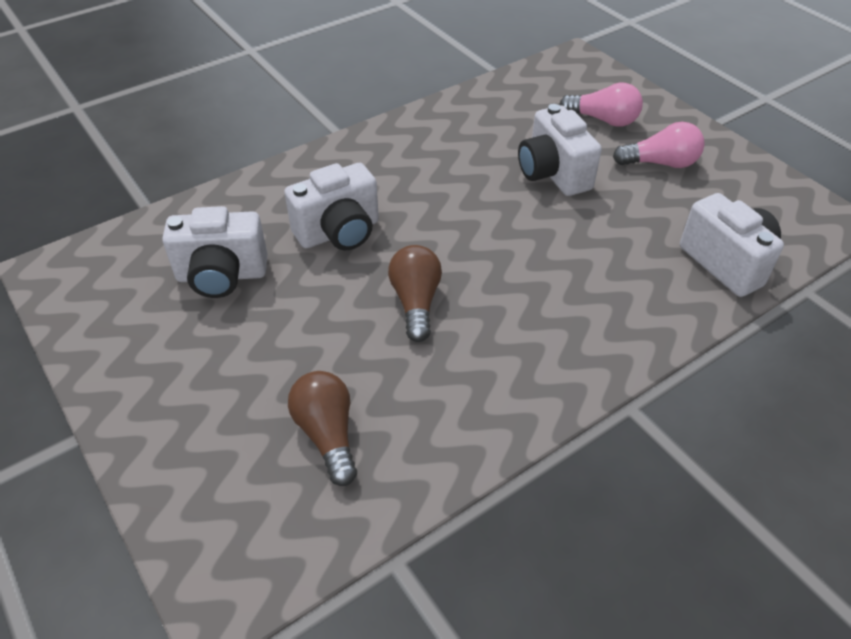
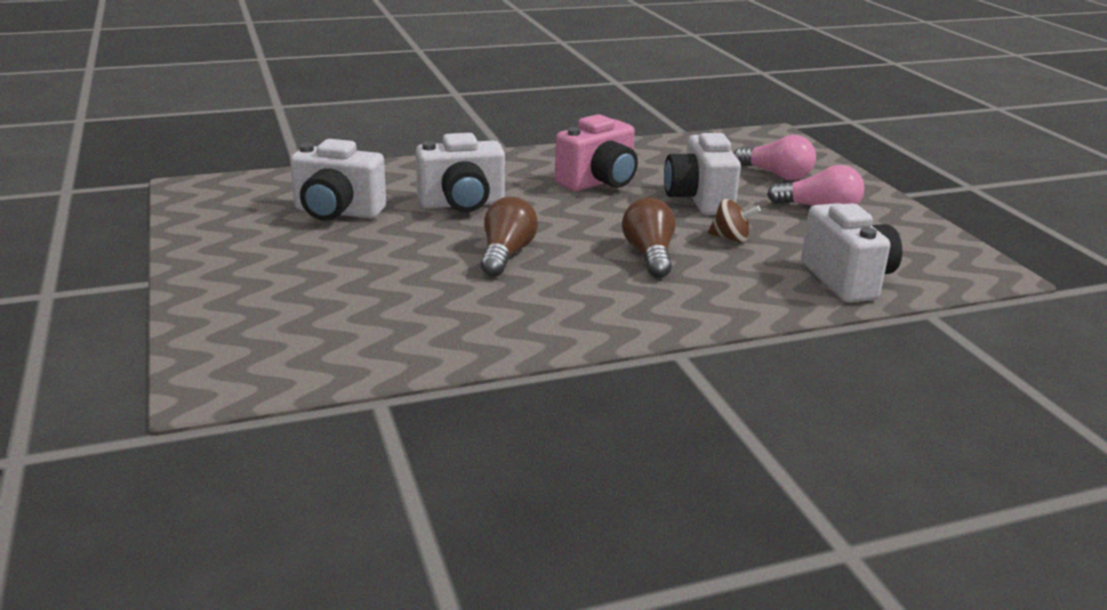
camera: 15 degrees right, 20 degrees down
(327, 434) = (368, 315): brown light bulb -> brown light bulb (649, 255)
(452, 168) = (599, 182): none -> pink camera
(605, 226) = (731, 238): none -> brown spinning top

